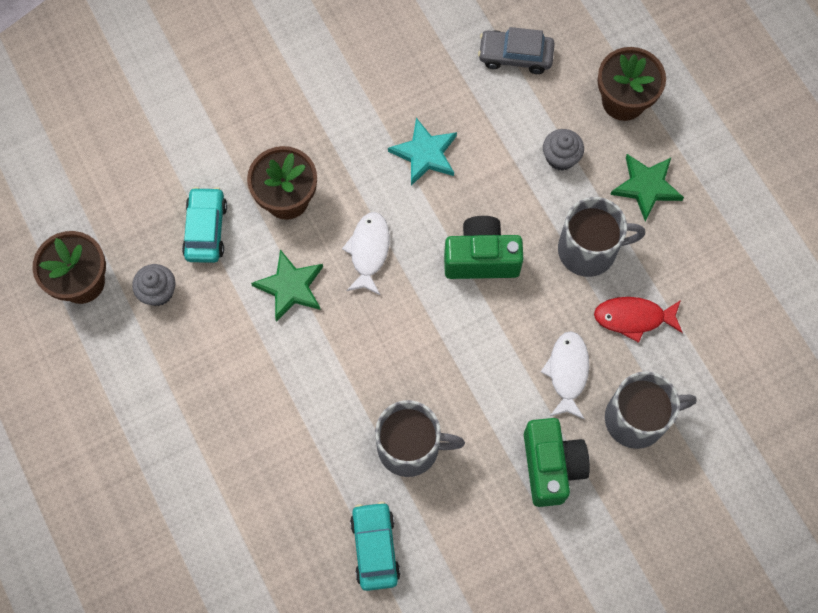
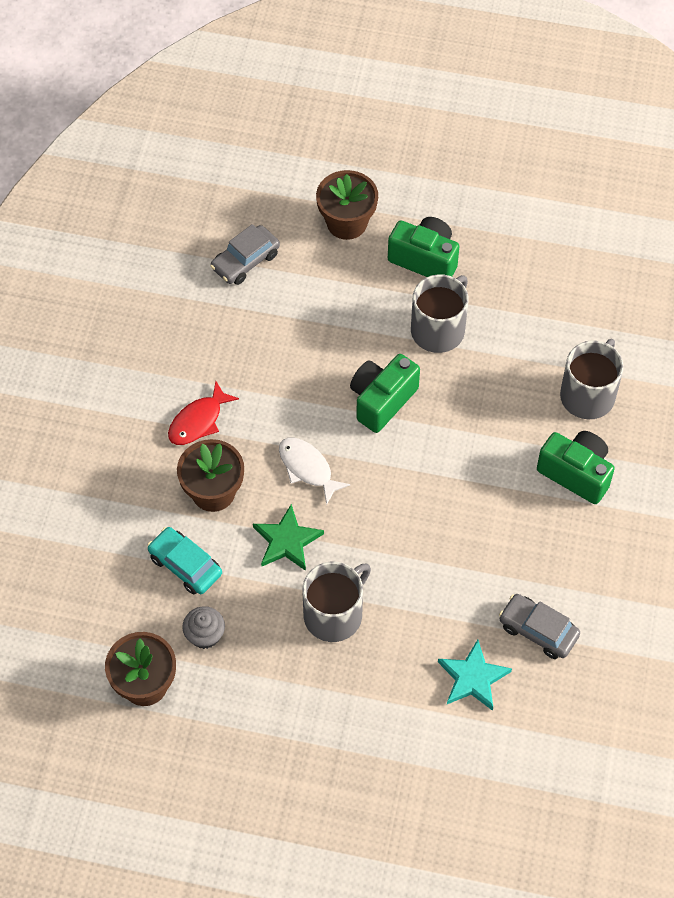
camera: 50 degrees left, 10 degrees down
(375, 548) = (538, 630): turquoise car -> grey car
(410, 447) = (483, 552): grey mug -> grey mug (334, 614)
(425, 154) = (266, 375): turquoise star -> turquoise star (473, 678)
(560, 157) = (352, 293): grey cupcake -> none
(567, 372) = (517, 411): white fish -> none
(633, 318) = (514, 341): red fish -> red fish (198, 421)
(646, 187) = (425, 259): green star -> green camera

